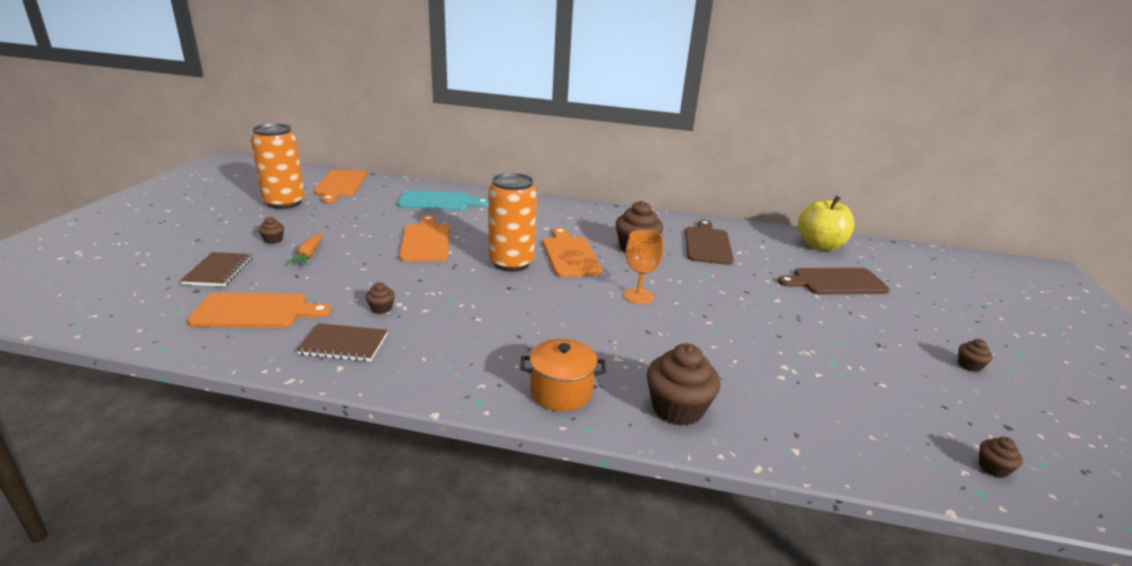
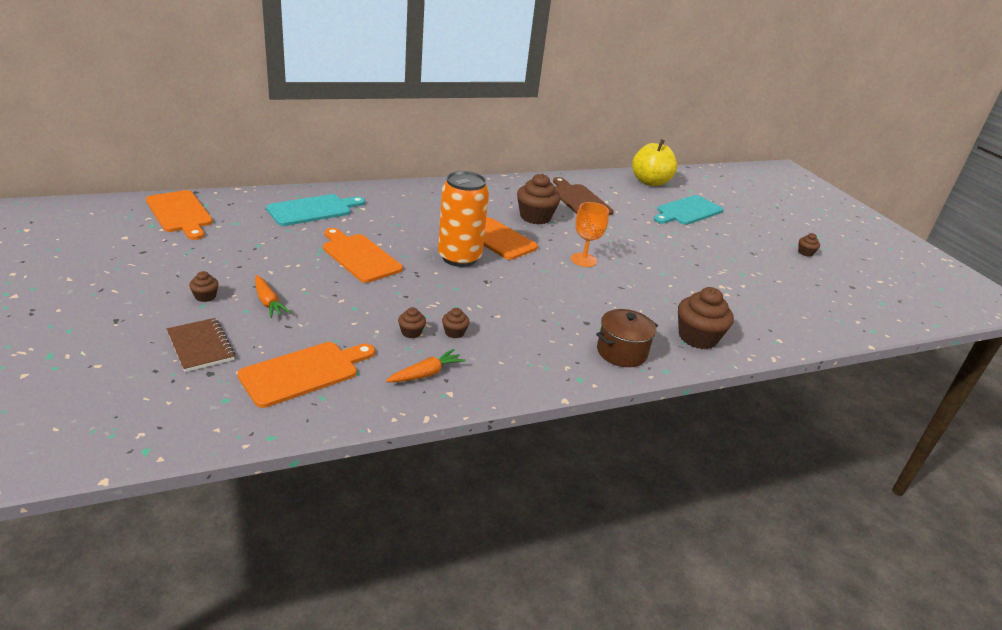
camera: 35 degrees left, 5 degrees up
(284, 203) = (149, 251): orange can -> none
(344, 344) = (426, 374): brown notebook -> orange carrot
(561, 392) = (621, 352): orange pot -> brown pot
(835, 282) = (687, 211): brown cutting board -> turquoise cutting board
(993, 468) = (866, 314): brown cupcake -> brown cupcake (454, 332)

